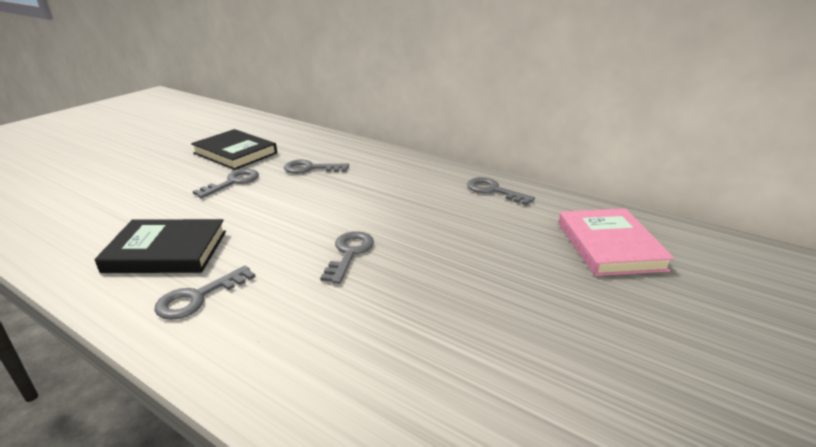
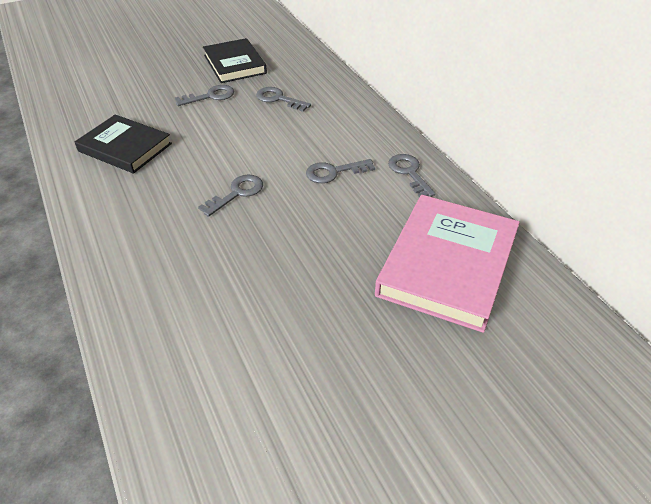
camera: 30 degrees right, 15 degrees up
(198, 297) = (118, 192): grey key -> grey key (334, 172)
(609, 246) = (448, 265): pink book -> pink book, size x1.50

